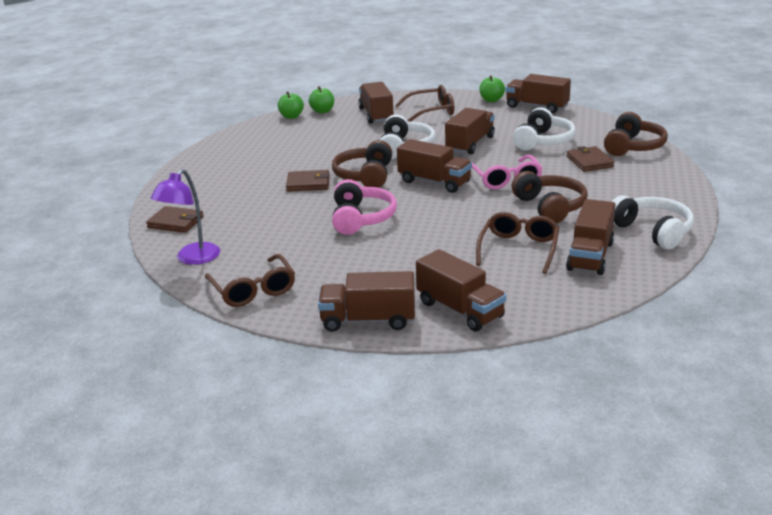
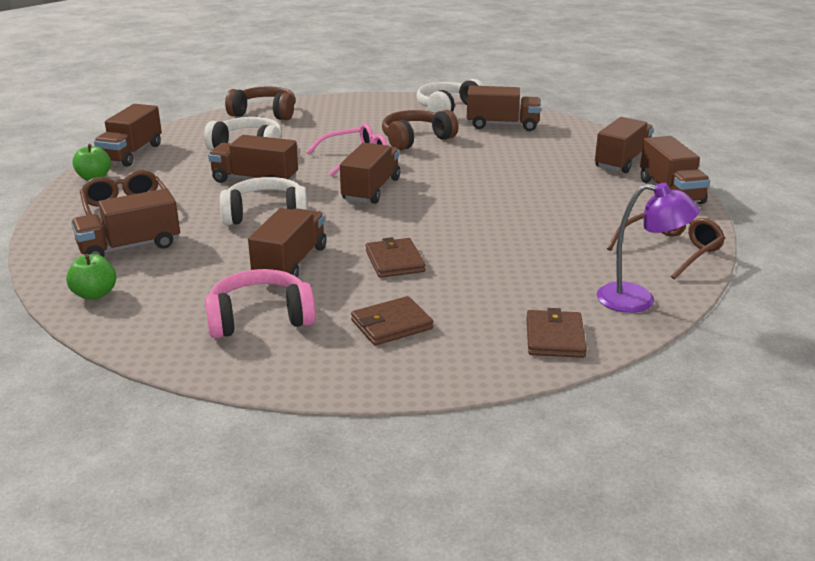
camera: 105 degrees left, 0 degrees up
(291, 116) = (114, 320): green apple -> none
(326, 154) = (290, 263): none -> brown truck
(361, 218) = (480, 217): pink headphones -> pink headphones (260, 318)
(365, 176) = (362, 228): brown headphones -> none
(518, 249) = (506, 147): brown glasses -> none
(589, 161) = (304, 128): brown wallet -> brown wallet (391, 324)

